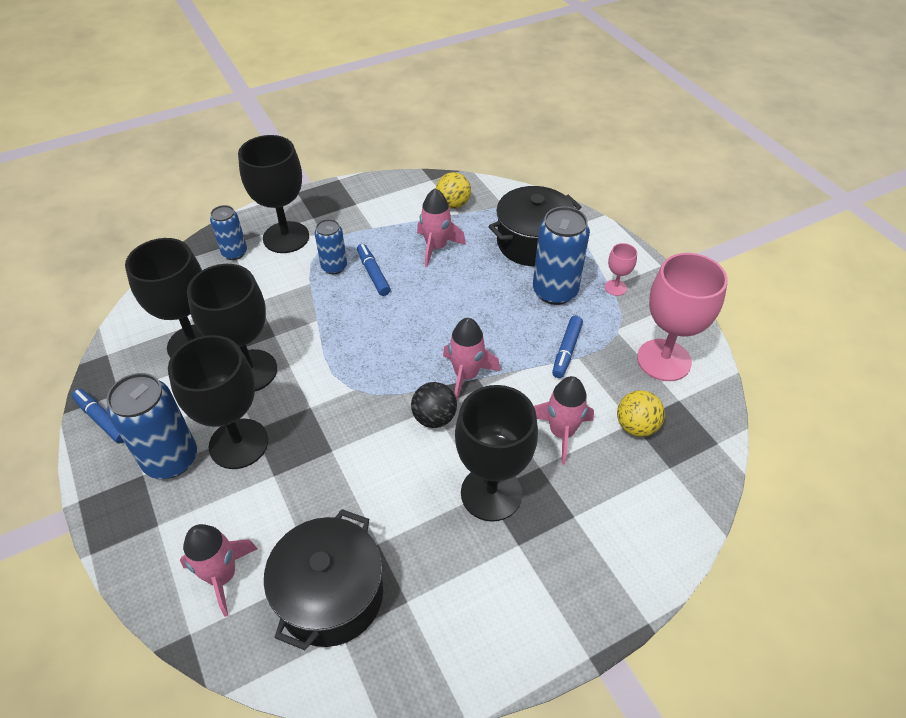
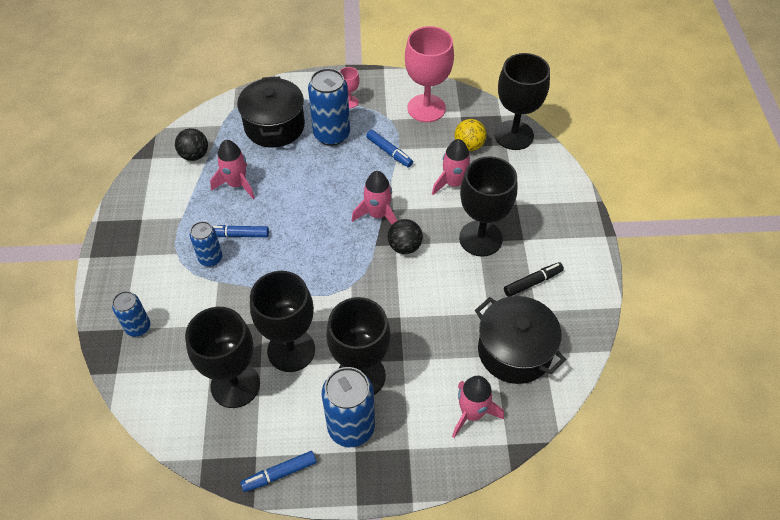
camera: 65 degrees left, 5 degrees up
(286, 237) = (147, 282): black goblet -> black goblet (514, 135)
(452, 581) = (532, 282): none -> black marker
(453, 204) = (194, 155): yellow ball -> black ball

